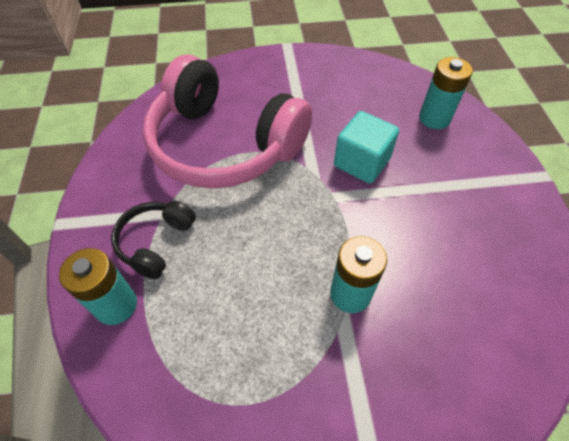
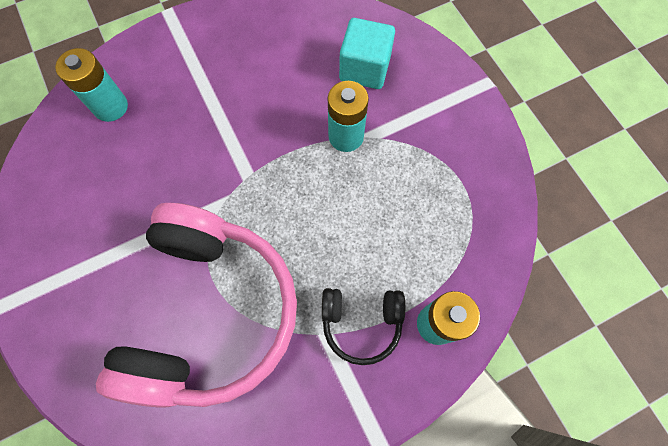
camera: 110 degrees left, 15 degrees up
(361, 162) = (195, 161): turquoise cube -> turquoise cube (364, 69)

